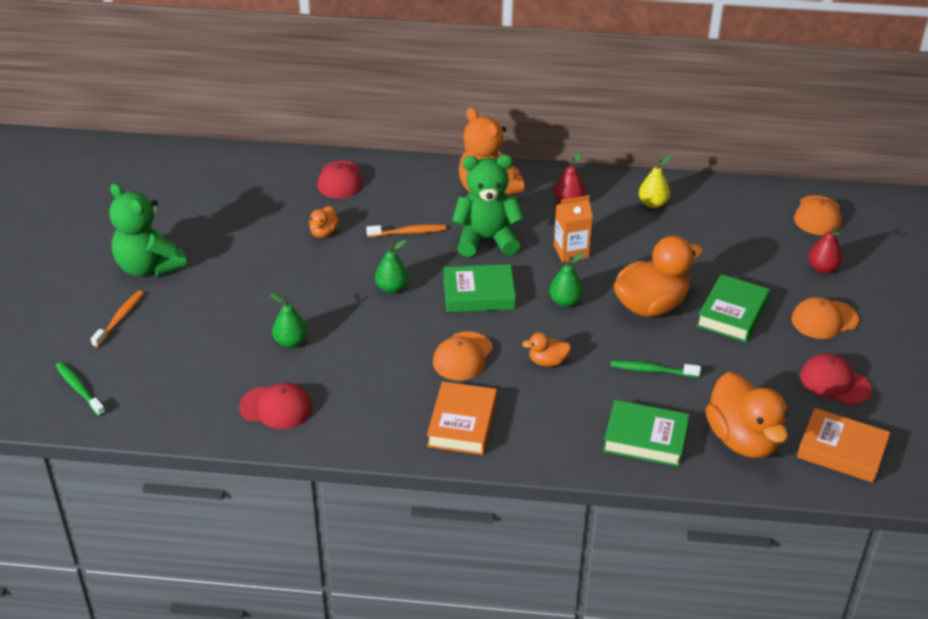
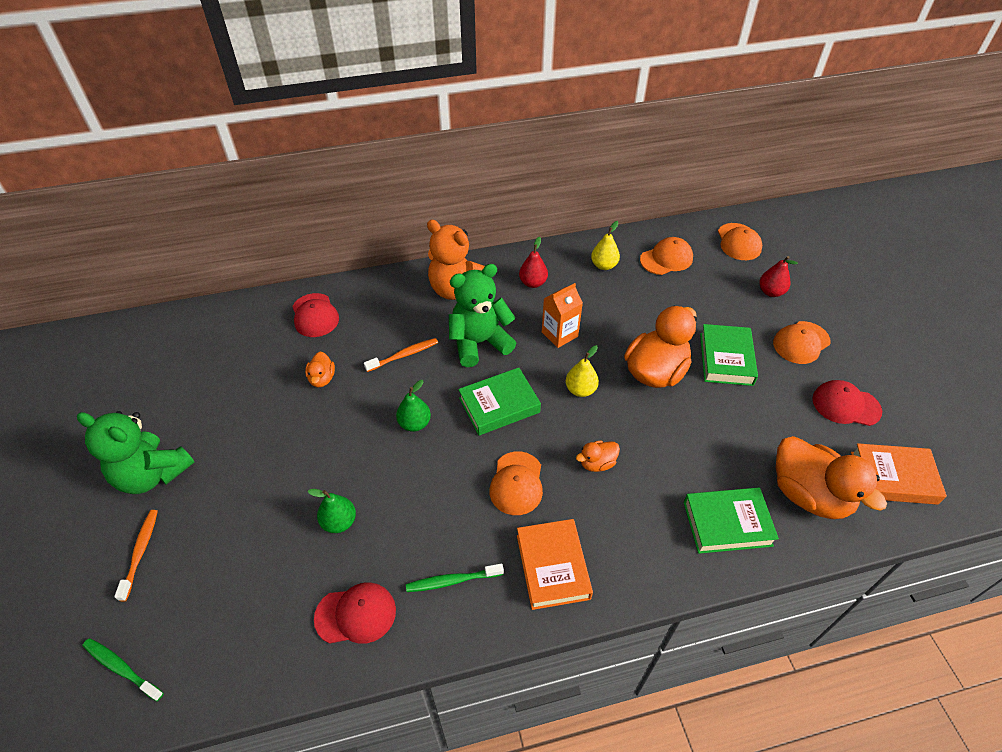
camera: 20 degrees left, 10 degrees up
(565, 301) = (580, 390): green pear -> yellow pear
(652, 370) = (692, 442): green toothbrush -> green toothbrush (452, 581)
(725, 213) = (666, 259): none -> orange cap

